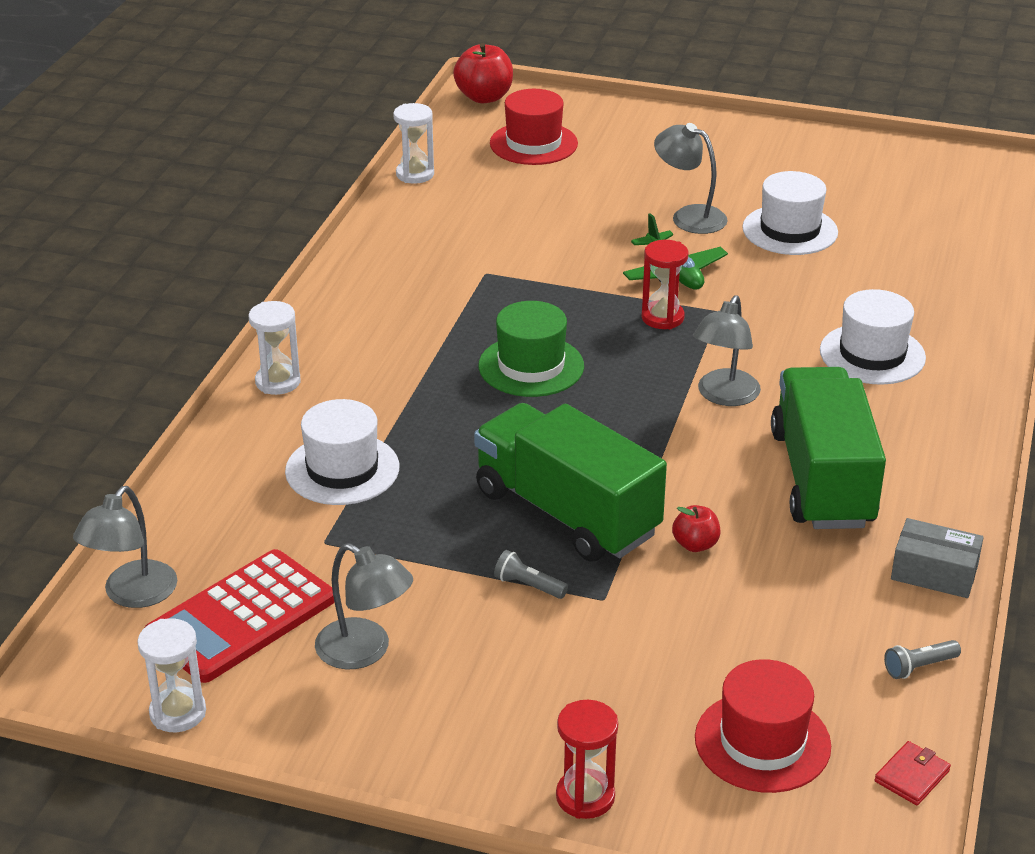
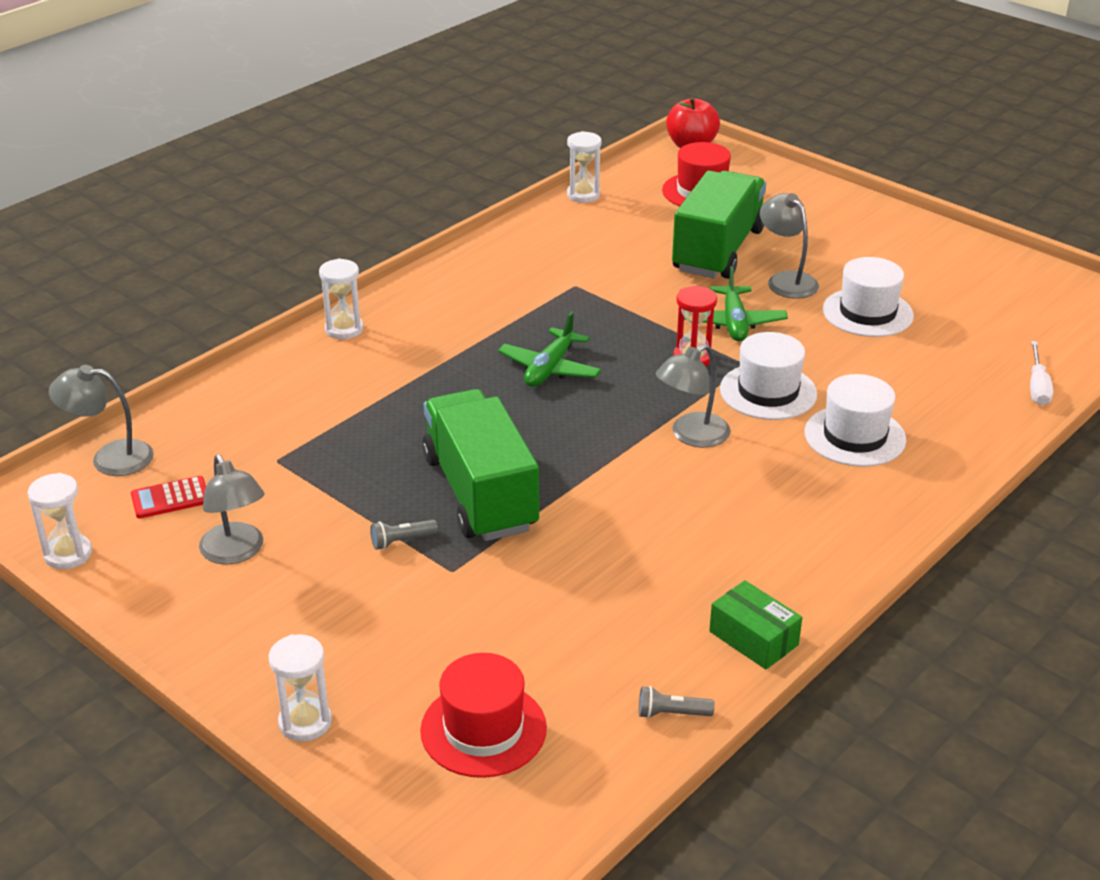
camera: 25 degrees right, 0 degrees up
(132, 595) = (110, 458): grey lamp -> grey lamp turned 45 degrees clockwise
(241, 617) = (170, 498): red calculator -> red calculator, size x0.50
(342, 469) = (336, 409): white hat -> white hat (768, 392)
(528, 585) = (401, 541): grey flashlight -> grey flashlight turned 75 degrees counterclockwise
(531, 366) = (550, 368): green hat -> green plane
(585, 797) = (305, 722): red hourglass -> white hourglass
(695, 544) = (564, 550): red apple -> none
(822, 479) = (719, 528): green truck -> green truck (718, 250)
(912, 776) = (586, 803): red wallet -> none
(934, 573) = (753, 638): grey box -> green box
(992, 263) = (1037, 386): none -> white screwdriver

